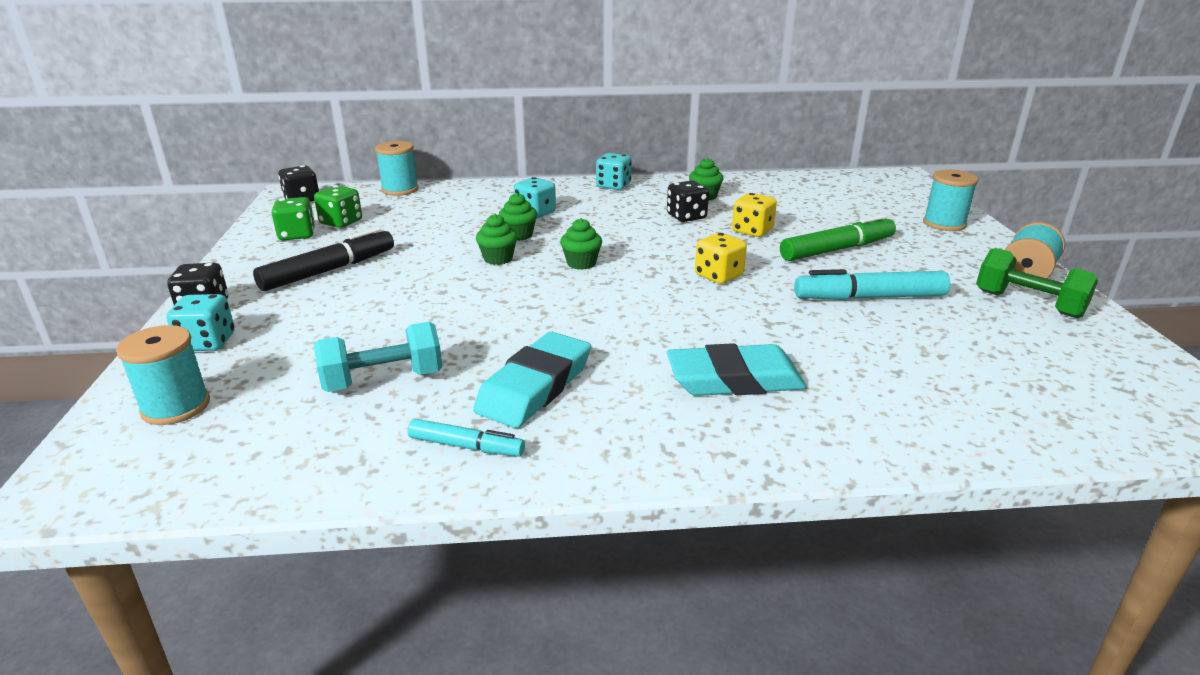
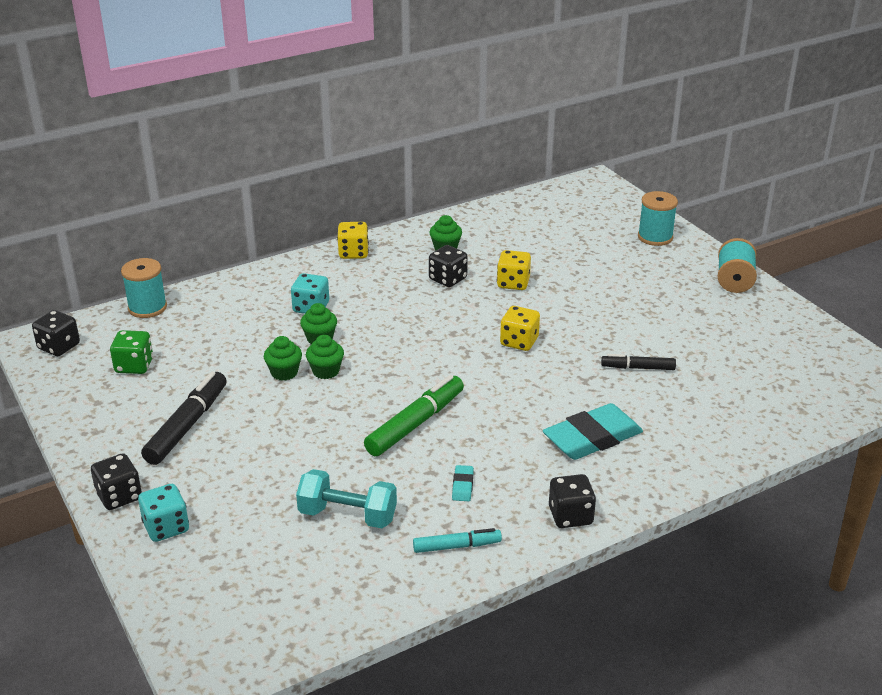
camera: 25 degrees left, 5 degrees up
(176, 407) = (212, 587): turquoise spool -> none
(297, 235) = (108, 393): green dice -> none
(383, 380) = (348, 515): turquoise dumbbell -> turquoise dumbbell turned 60 degrees clockwise
(535, 386) = (462, 486): turquoise eraser -> turquoise eraser, size x0.43
(581, 263) = (401, 357): green cupcake -> green cupcake (284, 372)
(613, 186) = (353, 253): turquoise dice -> yellow dice
(637, 455) = (570, 516): none -> black dice
(837, 250) = (590, 289): green marker -> green marker (415, 423)
(845, 326) = (638, 368): none -> black marker
(869, 297) = (640, 335): turquoise marker -> none
(1028, 304) = (746, 312): green dumbbell -> none

